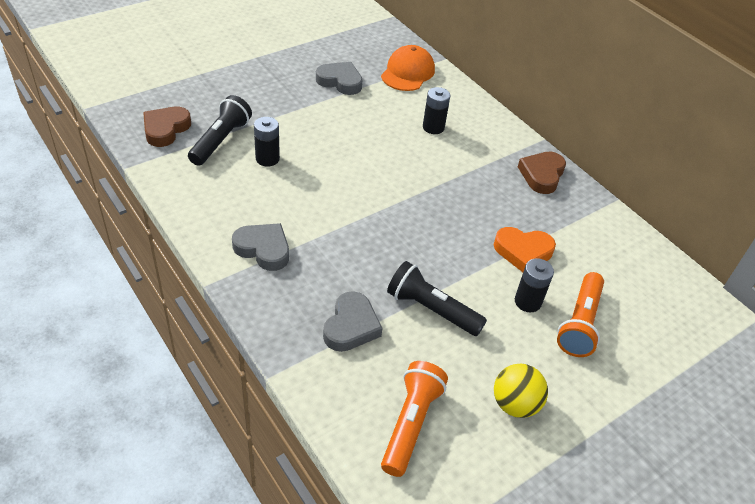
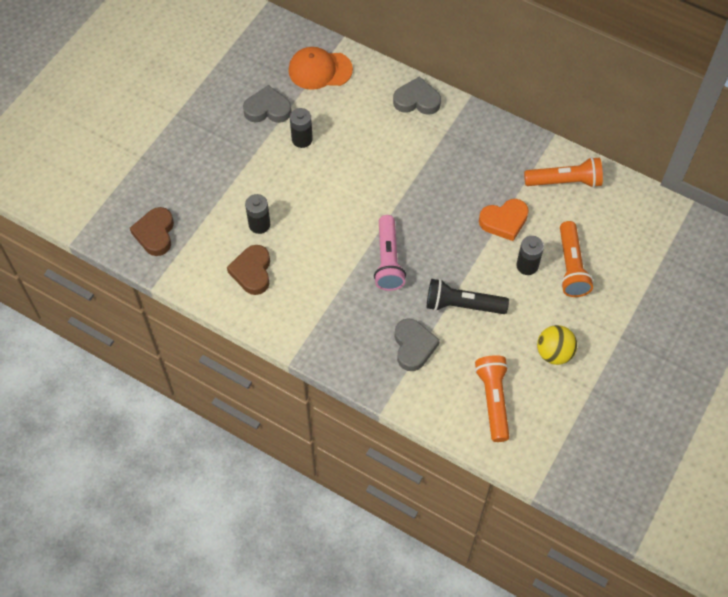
camera: 20 degrees left, 15 degrees up
(221, 140) = (209, 224): black flashlight -> none
(263, 249) = (311, 312): grey heart -> grey heart (417, 100)
(375, 237) = (388, 260): none -> pink flashlight
(408, 72) = (320, 70): orange cap -> orange cap turned 90 degrees counterclockwise
(433, 127) = (375, 125): black battery -> black battery (302, 139)
(542, 175) = (486, 137): brown heart -> brown heart (252, 272)
(610, 242) = (565, 181): none -> orange flashlight

